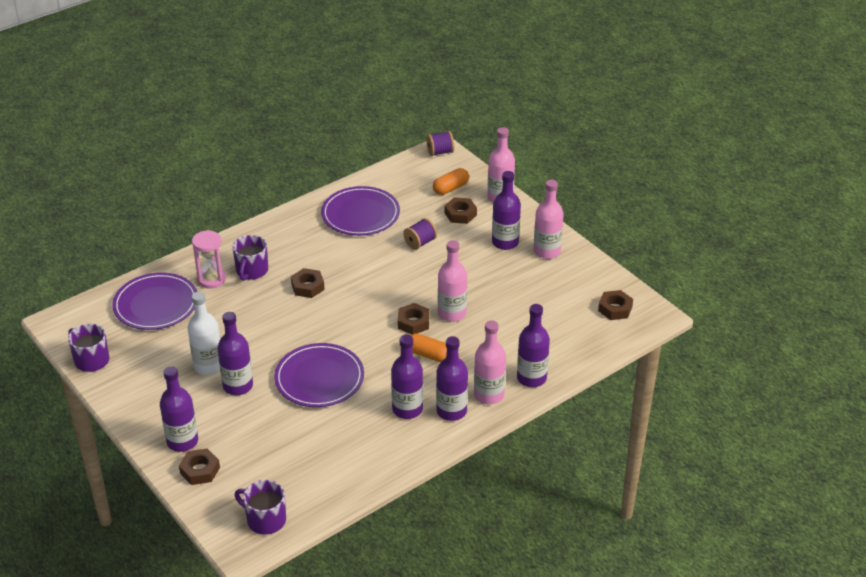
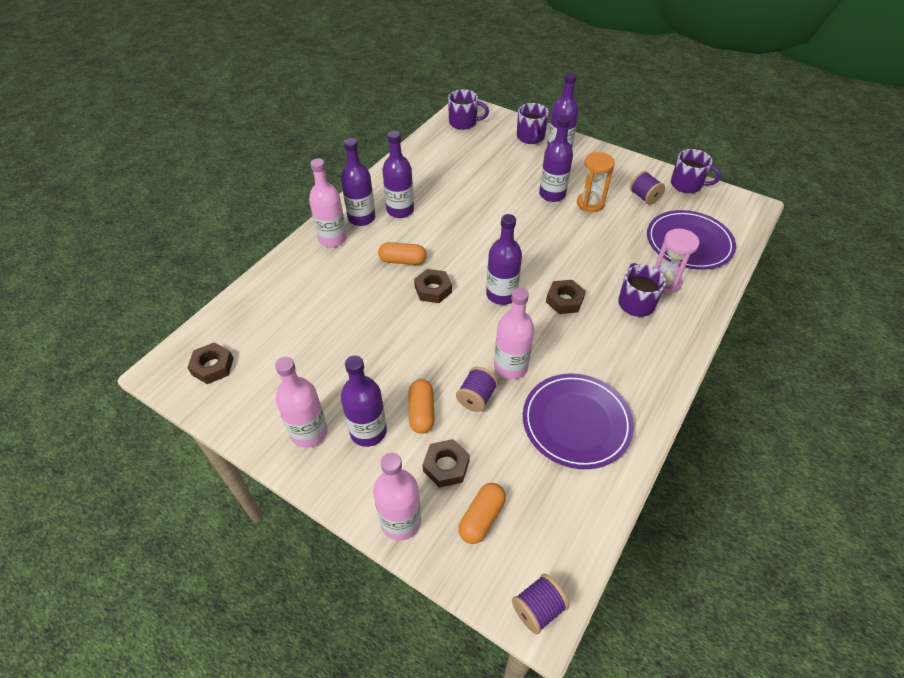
camera: 160 degrees right, 10 degrees up
(148, 358) = (644, 197): none -> purple spool
(200, 470) = (530, 137): brown nut -> purple mug
(208, 366) = (590, 203): white bottle -> orange hourglass
(319, 378) = (489, 216): purple plate -> none
(452, 313) = (398, 310): pink bottle -> pink bottle (510, 367)
(463, 244) = (421, 412): none -> orange capsule
(531, 378) = (296, 263): purple bottle -> purple bottle (501, 294)

